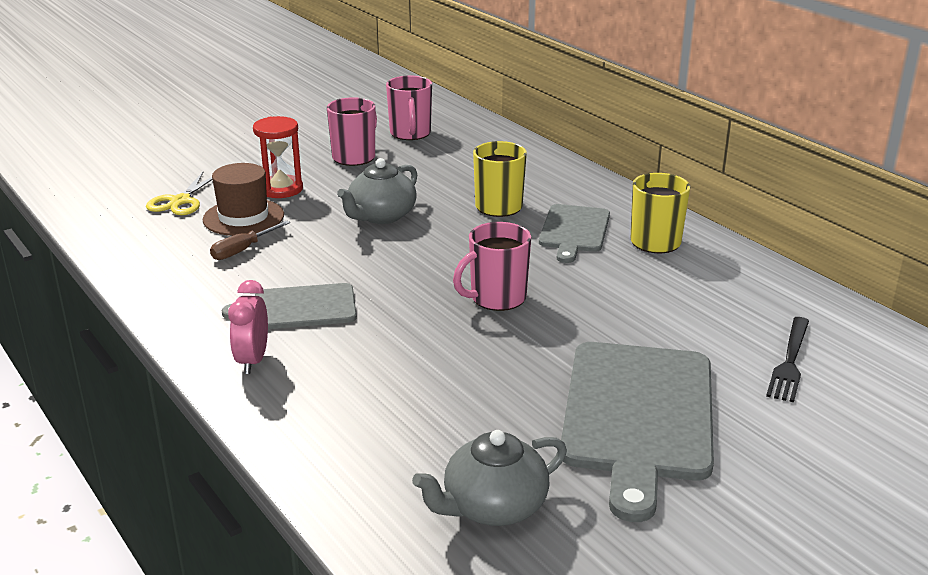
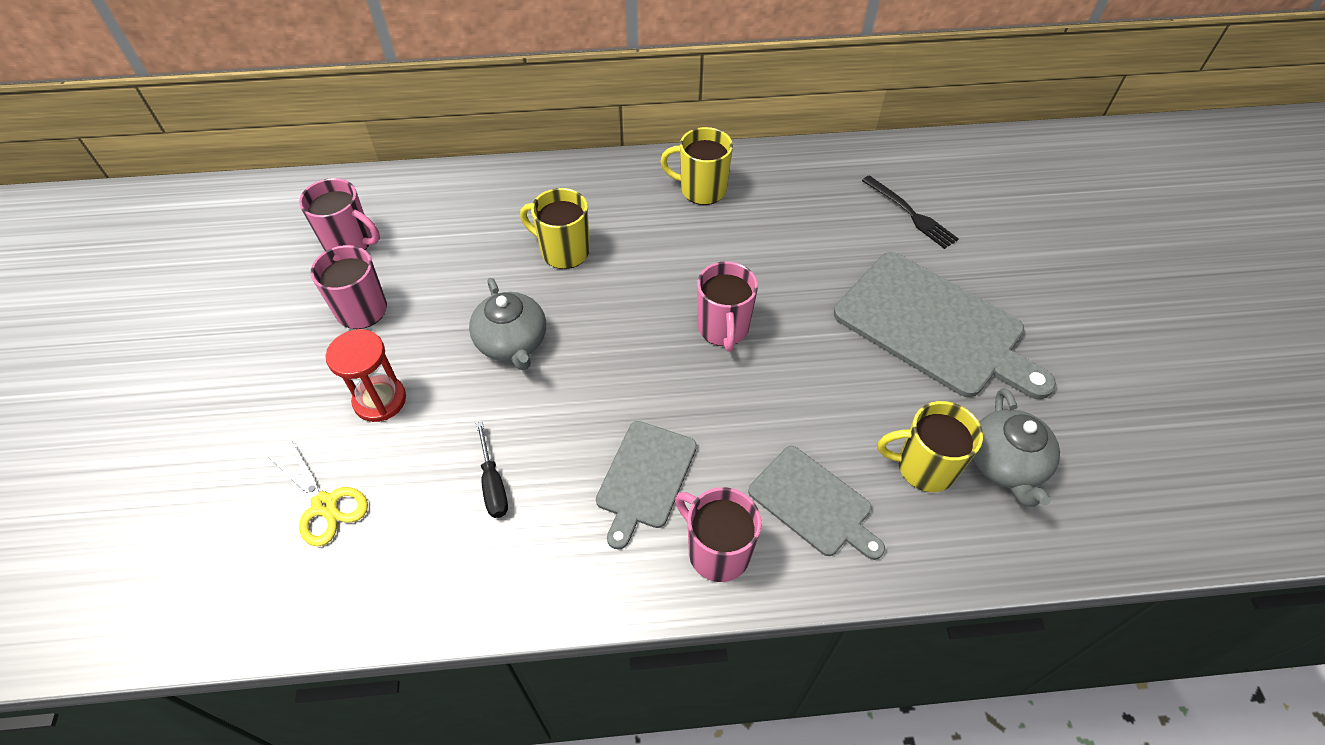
camera: 60 degrees left, 25 degrees up
(242, 250) = (493, 484): brown screwdriver -> black screwdriver
(243, 217) = (418, 458): brown hat -> none
(252, 361) = (717, 551): pink clock -> pink mug
(439, 451) = (924, 467): none -> yellow mug
(574, 231) = (648, 226): grey cutting board -> grey cutting board (814, 503)

